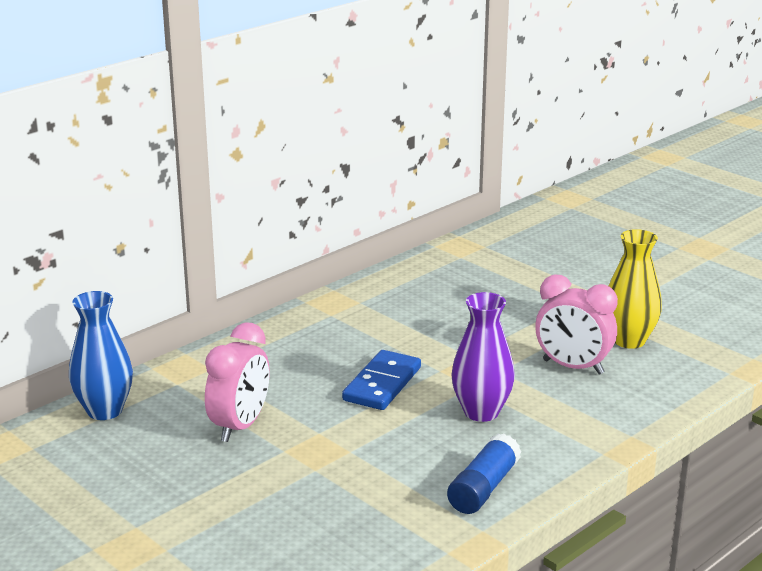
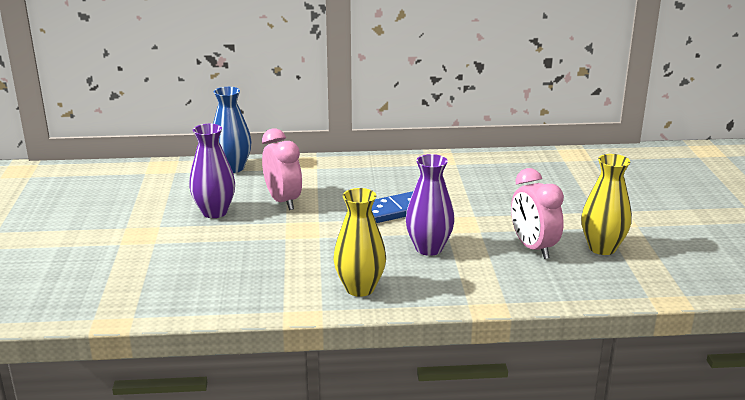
camera: 40 degrees right, 0 degrees up
(178, 476) = (214, 212): none -> purple vase
(240, 426) = (283, 201): pink clock -> pink clock turned 90 degrees counterclockwise
(483, 488) = (360, 288): blue glue stick -> yellow vase

